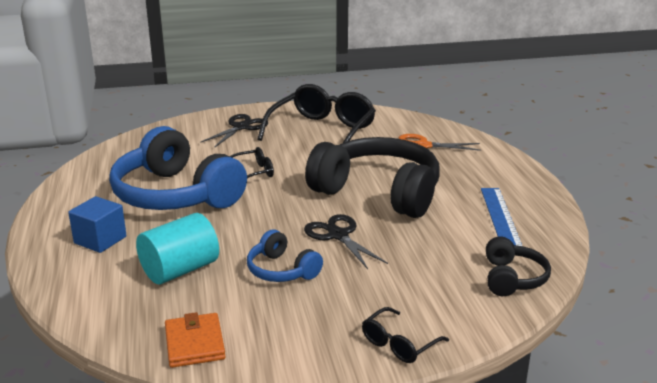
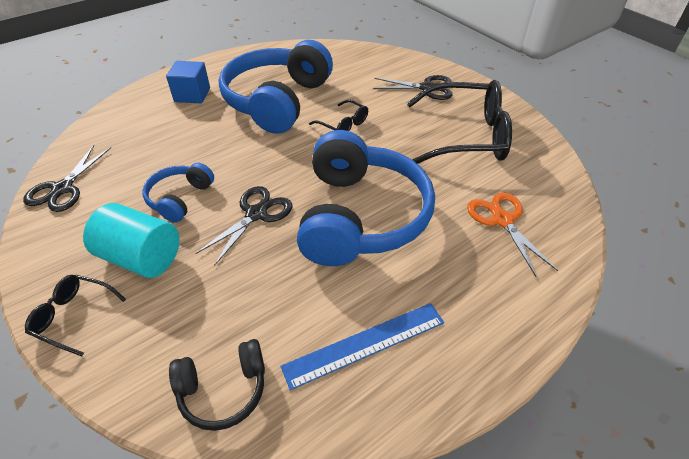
camera: 65 degrees right, 20 degrees up
(180, 270) = (163, 145): turquoise cylinder -> turquoise cylinder (142, 257)
(194, 343) = (62, 189): orange wallet -> black scissors
(378, 192) = (360, 216): black headphones -> blue headphones

